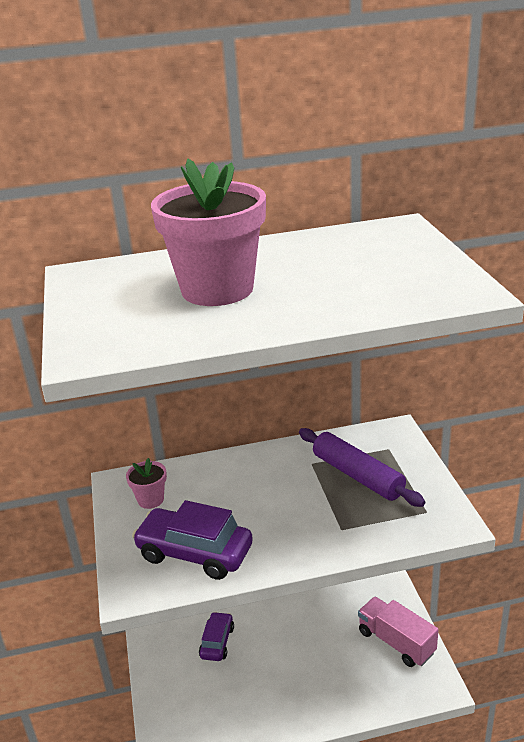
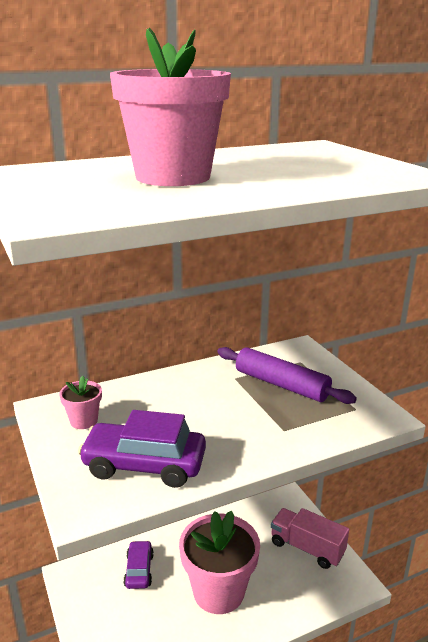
camera: 15 degrees left, 5 degrees down
(291, 674) = (218, 591): none -> pink flower pot

